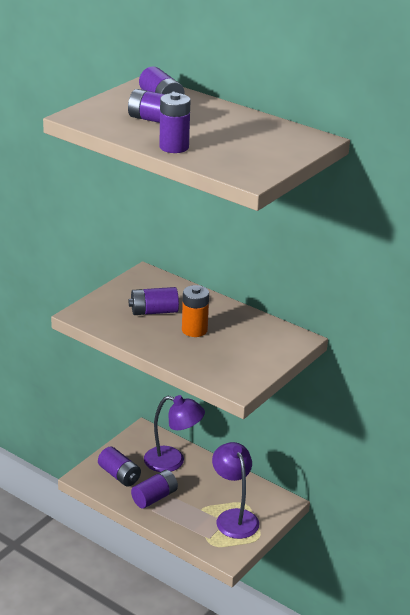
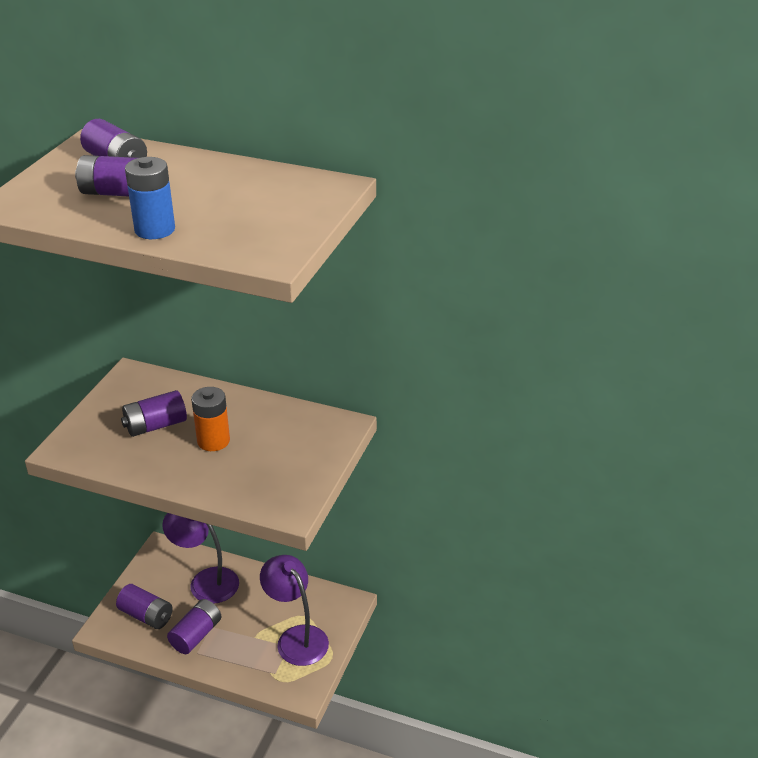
camera: 15 degrees left, 5 degrees up
(172, 461) = (205, 581): purple lamp -> purple lamp turned 150 degrees counterclockwise
(174, 147) = (155, 230): purple battery -> blue battery

